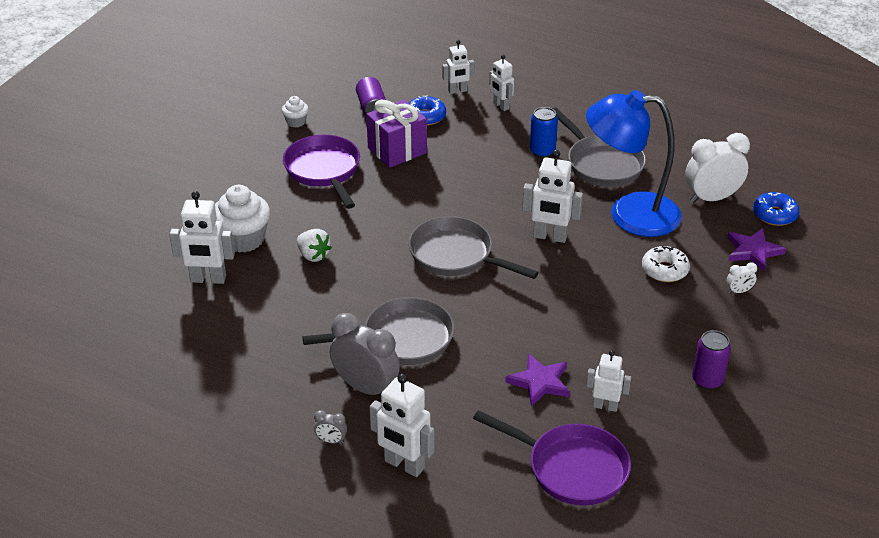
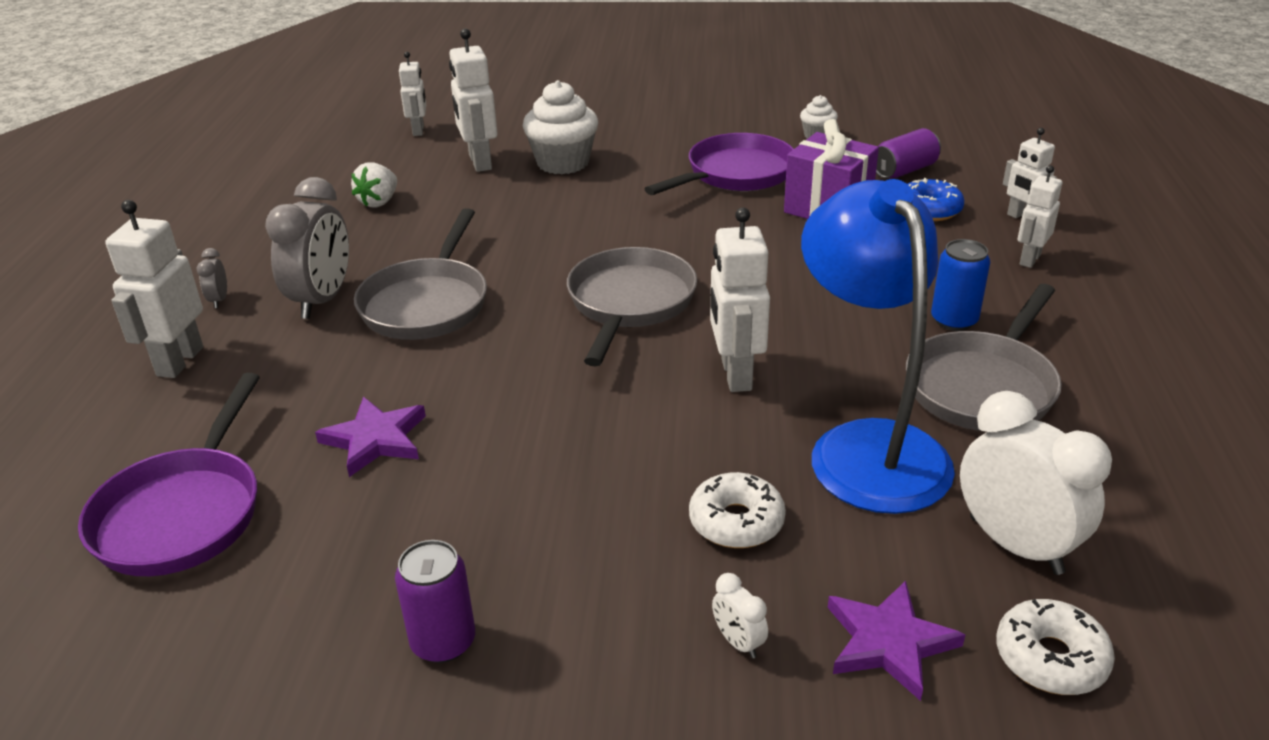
camera: 70 degrees right, 5 degrees down
(313, 255) = (561, 208): white strawberry -> white strawberry (379, 202)
(402, 339) = (427, 303): grey pan -> grey pan turned 45 degrees clockwise
(605, 406) = (336, 521): white robot -> white robot (419, 131)
(774, 215) = (1050, 658): blue donut -> white donut

